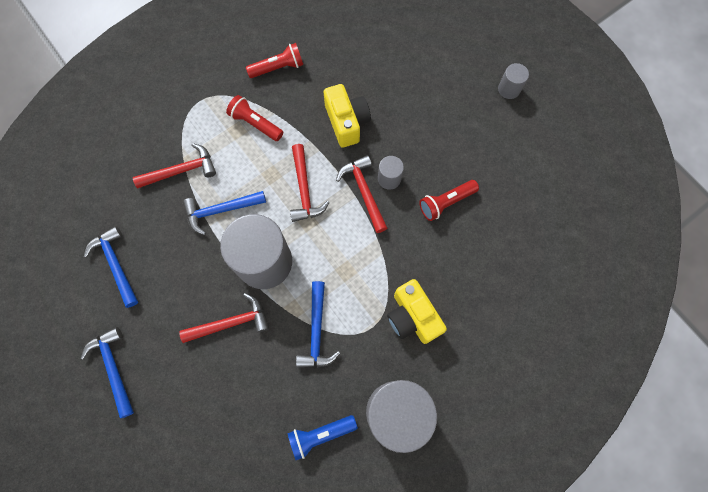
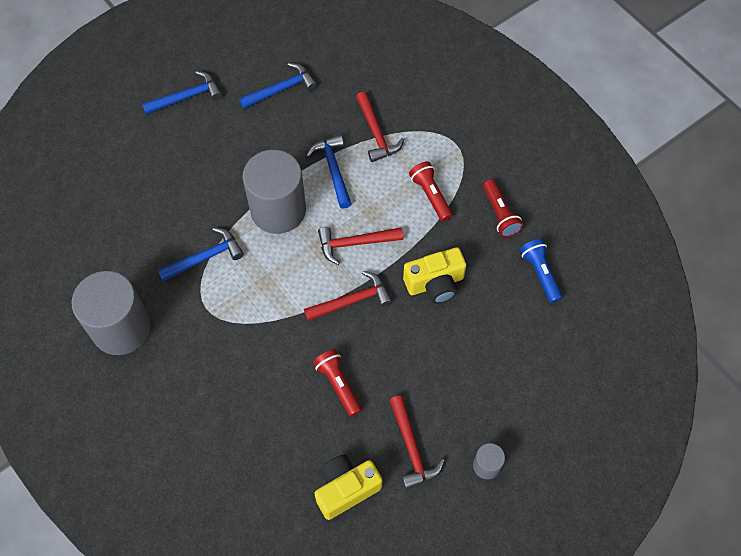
camera: 90 degrees right, 10 degrees down
(231, 322) = (220, 185): red hammer -> red hammer (412, 448)
(255, 124) = (430, 195): red flashlight -> red flashlight turned 60 degrees counterclockwise
(316, 331) = (205, 257): blue hammer -> blue hammer turned 150 degrees clockwise
(320, 435) = (109, 262): blue flashlight -> blue flashlight (540, 273)
(389, 178) = (367, 326): grey cylinder -> none
(412, 317) = (213, 346): yellow camera -> yellow camera (346, 489)

